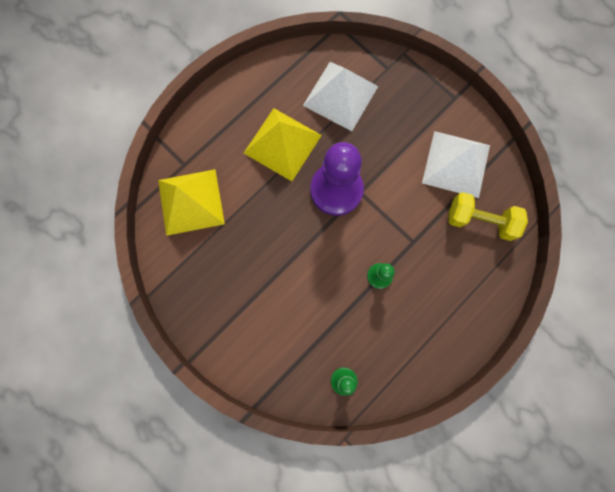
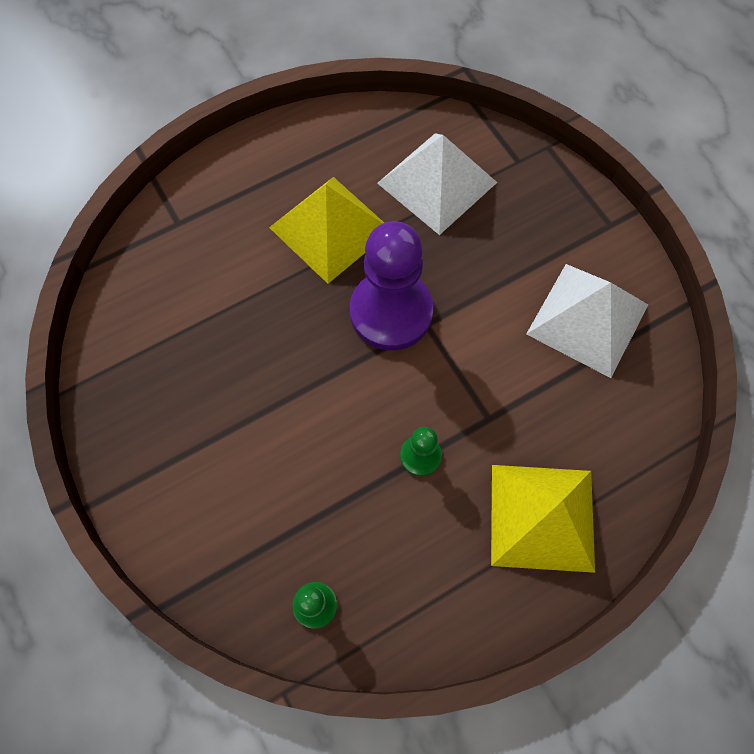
camera: 15 degrees right, 10 degrees down
(191, 201) = (170, 276): yellow pyramid -> yellow pyramid (542, 517)
(480, 221) = (604, 413): yellow dumbbell -> none

